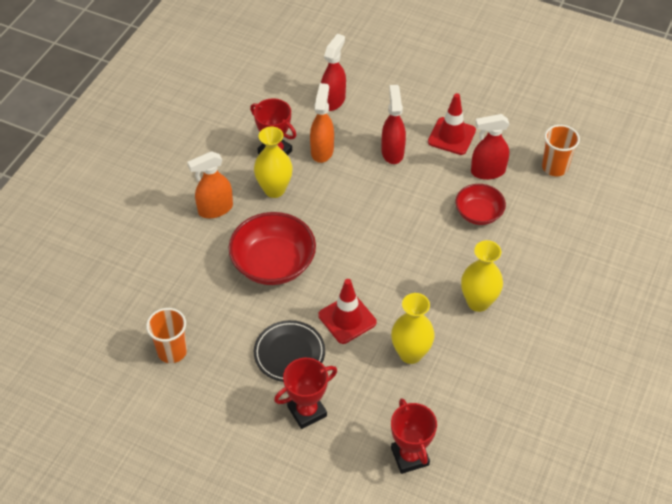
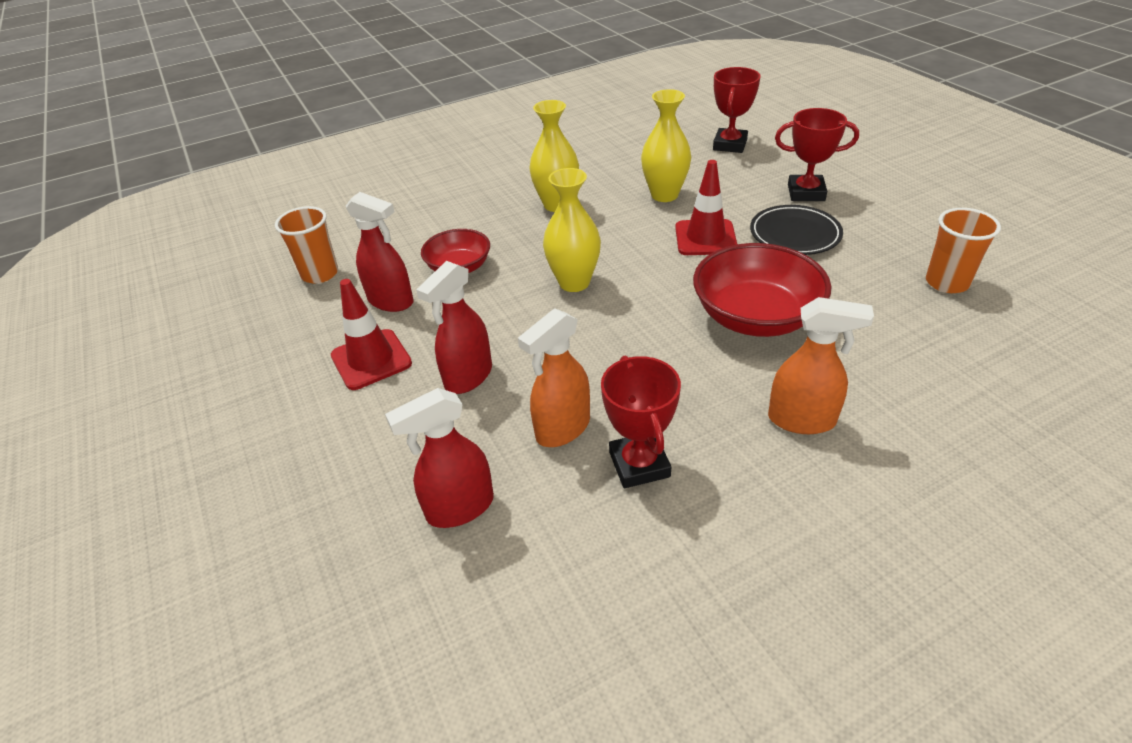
camera: 140 degrees left, 10 degrees down
(274, 189) = (685, 406): yellow vase -> yellow vase (574, 282)

